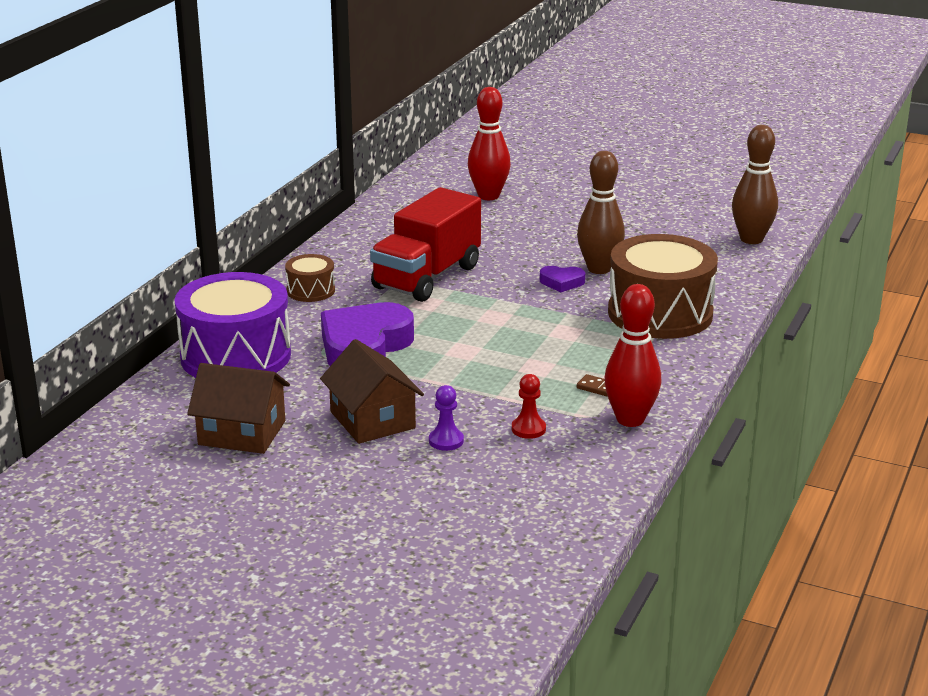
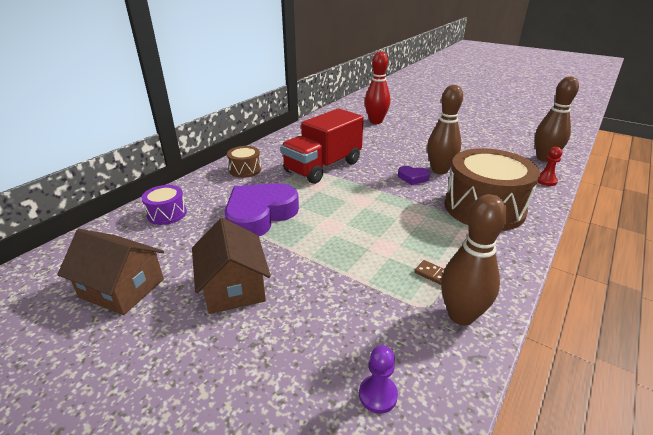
camera: 10 degrees right, 5 degrees up
(235, 356) = (167, 214): purple drum -> purple drum, size x0.47
(446, 441) = (286, 321): purple pawn -> purple pawn (378, 395)
(528, 429) = (365, 315): red pawn -> red pawn (545, 181)
(630, 419) = (461, 315): red bowling pin -> brown bowling pin

